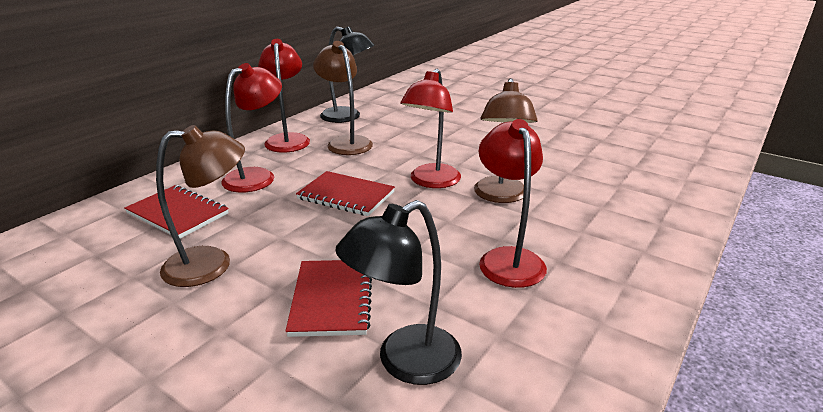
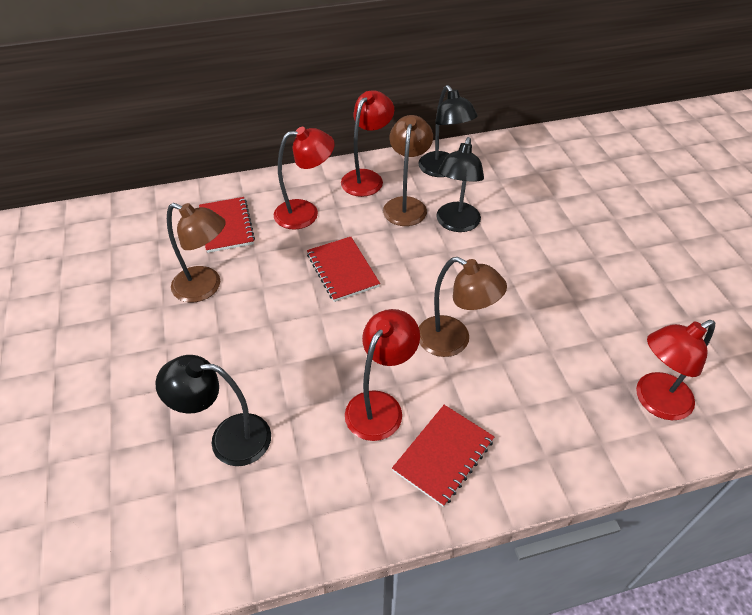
camera: 40 degrees right, 20 degrees up
(332, 299) = (239, 362): red notebook -> red notebook (443, 455)
(402, 139) = (456, 224): none -> black lamp
(431, 182) = (419, 292): red lamp -> red lamp (654, 401)
(500, 196) = (453, 341): brown lamp -> brown lamp turned 105 degrees counterclockwise

